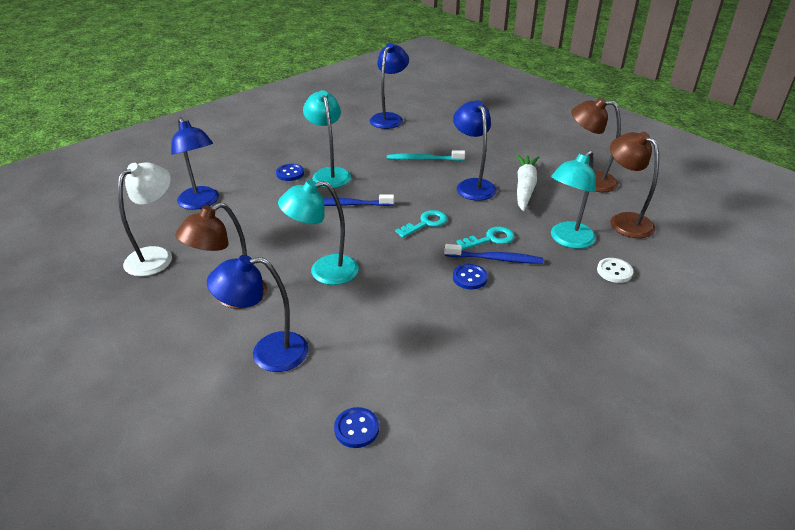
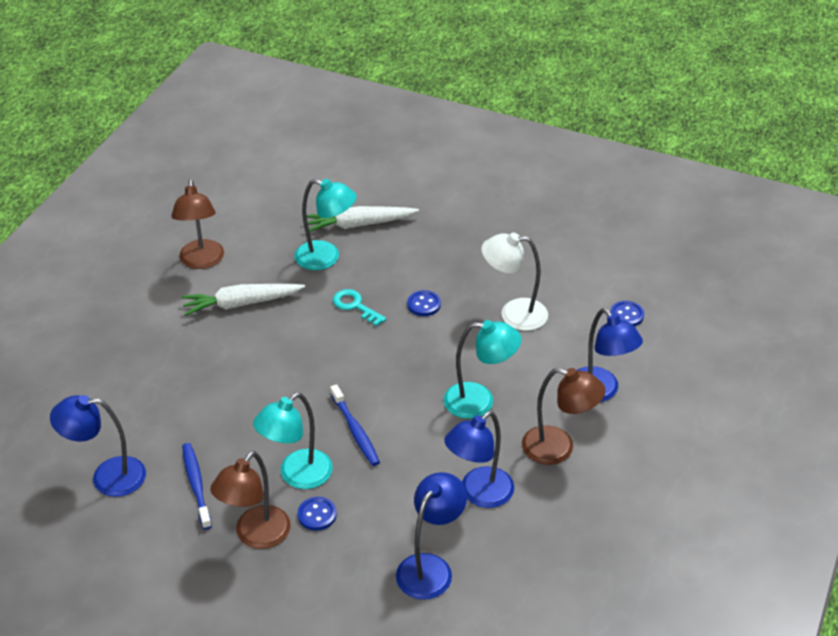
camera: 115 degrees left, 5 degrees up
(156, 256) = (546, 545): white lamp -> white lamp (513, 314)
(324, 271) = (479, 401): turquoise lamp -> turquoise lamp turned 45 degrees counterclockwise
(423, 159) = (216, 402): turquoise toothbrush -> none
(425, 223) = (355, 358): turquoise key -> none
(472, 185) = (258, 344): blue lamp -> blue lamp (479, 494)
(495, 259) = (385, 296): blue toothbrush -> blue toothbrush (196, 485)
(614, 271) = (358, 224): white button -> white carrot
(624, 221) = (271, 228): brown lamp -> brown lamp (256, 536)

